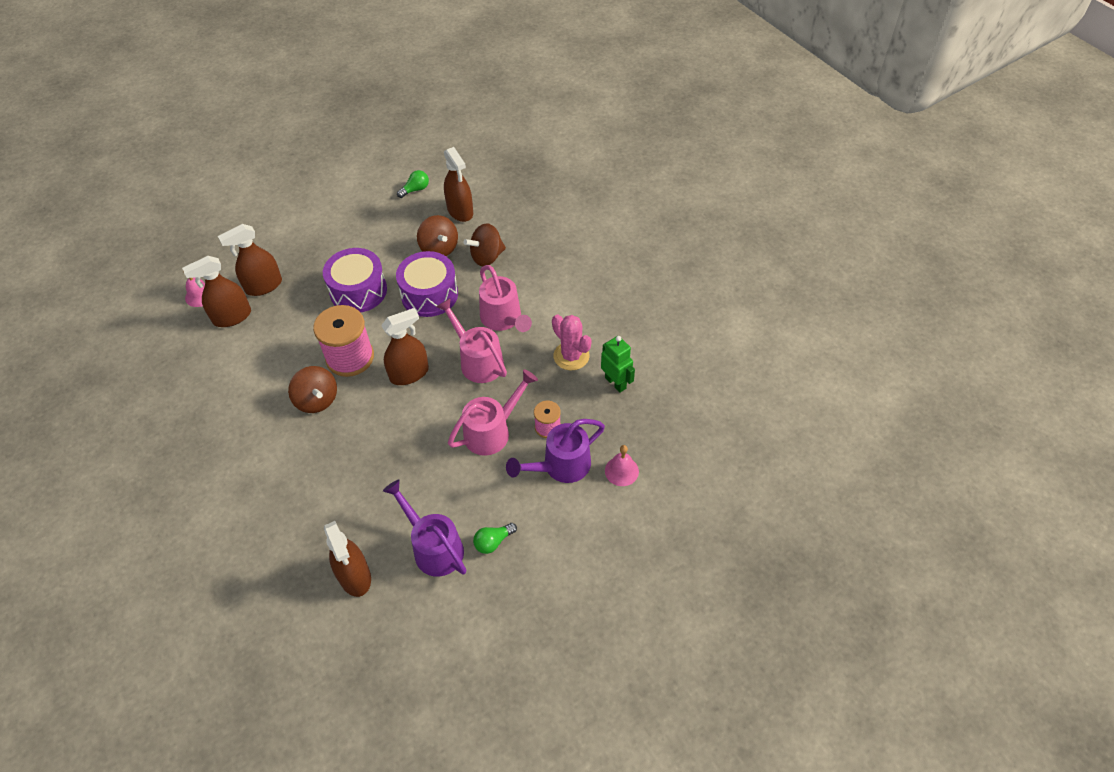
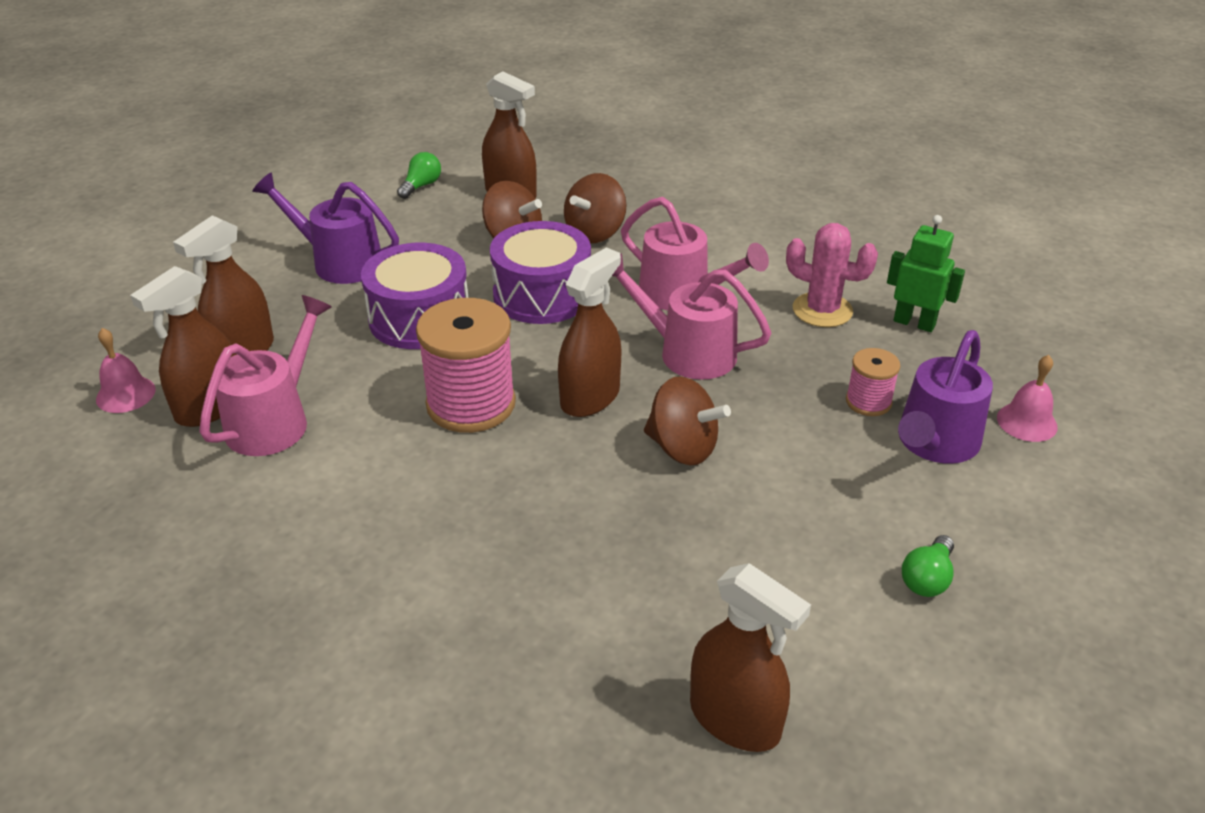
camera: 25 degrees left, 15 degrees down
(317, 400) = (455, 477): brown spinning top -> brown spinning top (682, 448)
(433, 546) = (835, 621): purple watering can -> purple watering can (338, 262)
(493, 431) = (789, 431): pink watering can -> pink watering can (275, 419)

